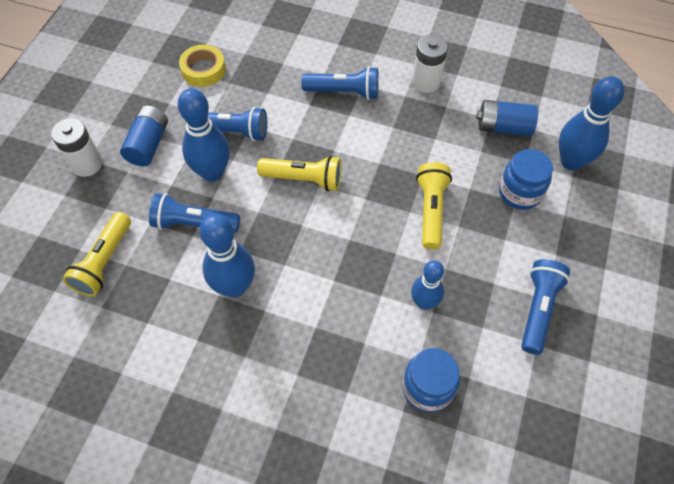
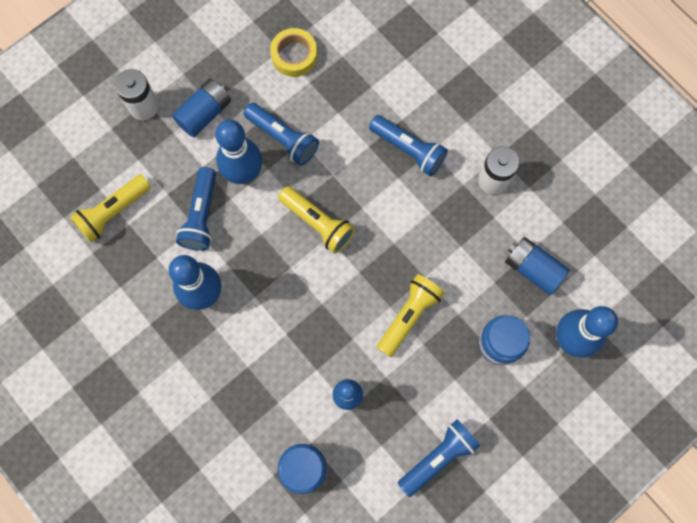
camera: 30 degrees right, 15 degrees up
(193, 224) = (201, 216): blue flashlight -> blue flashlight turned 120 degrees counterclockwise

